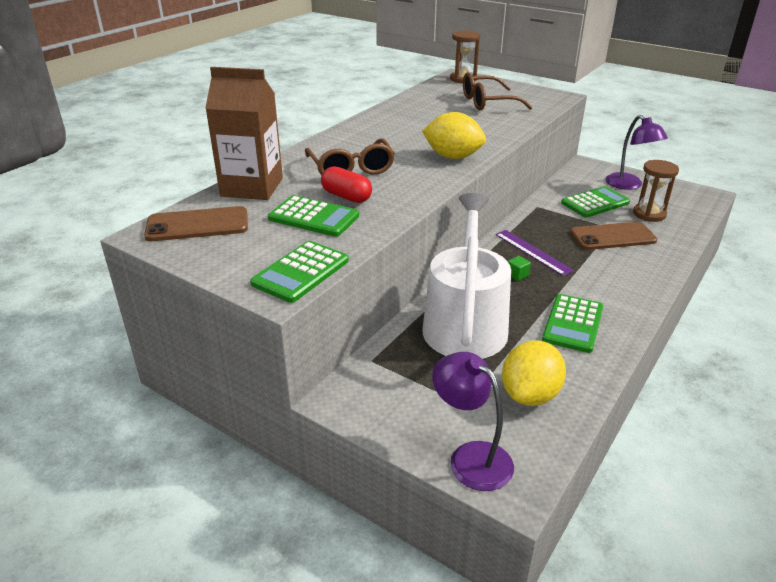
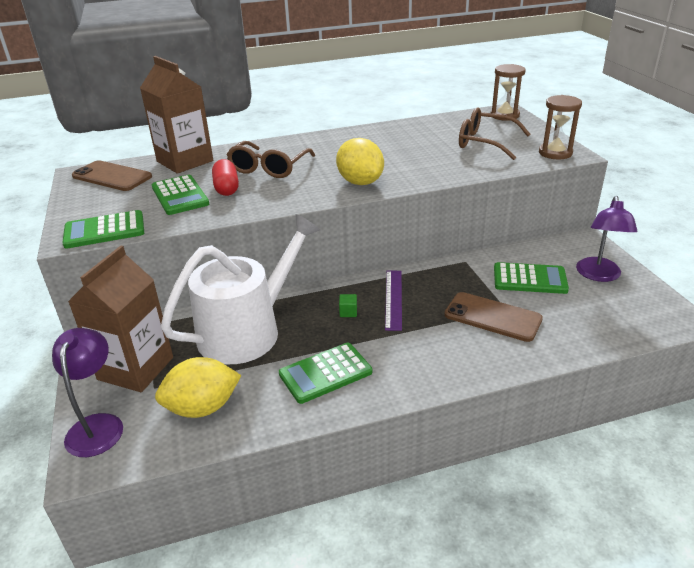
camera: 40 degrees right, 0 degrees up
(423, 399) = (136, 368): none -> brown carton
(649, 214) = (571, 312): brown hourglass -> brown hourglass (555, 153)

